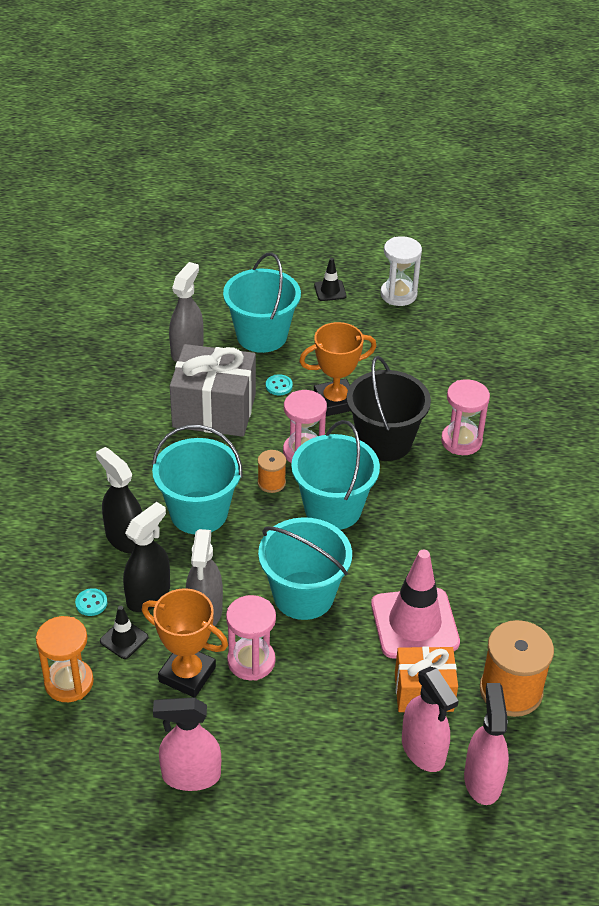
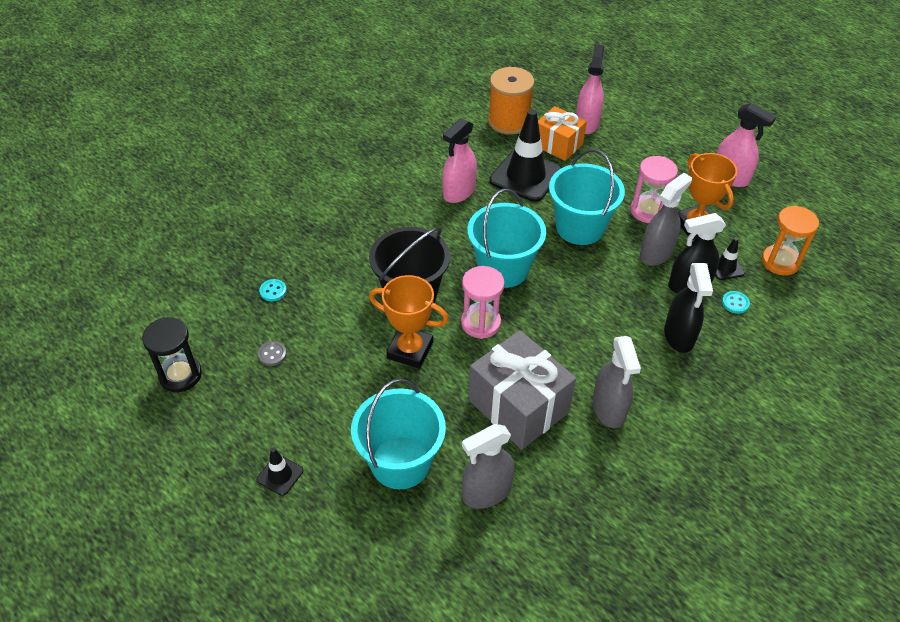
camera: 140 degrees left, 5 degrees up
(143, 446) = (609, 409): none -> grey spray bottle
(199, 513) = (606, 323): turquoise bucket -> none
(271, 482) = (529, 313): orange spool -> none
(279, 386) = (440, 395): turquoise button -> turquoise button (273, 291)
(398, 294) = (227, 425): white hourglass -> none
(414, 623) = (525, 176): pink traffic cone -> black traffic cone
(428, 344) = (272, 354): none -> grey button
(461, 441) = (356, 261): pink hourglass -> none
(469, 301) = (180, 375): none -> black hourglass
(482, 780) = (569, 99): pink spray bottle -> pink spray bottle (459, 192)

